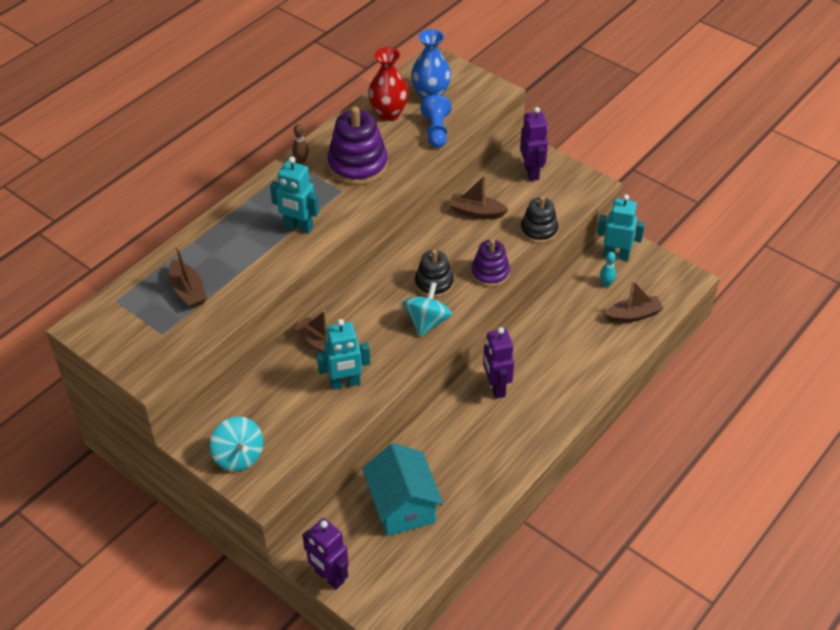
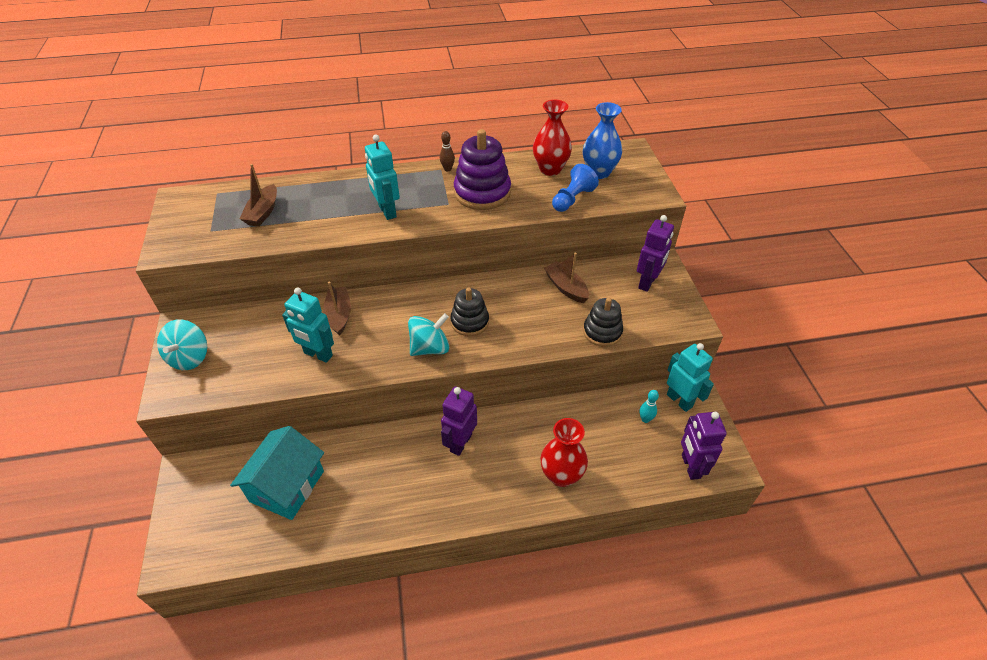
camera: 40 degrees right, 0 degrees up
(329, 577) = (177, 501): purple robot -> purple robot (690, 466)
(490, 273) = (522, 341): purple stacking toy -> none
(589, 360) = (561, 475): none -> red vase
(633, 315) = (642, 463): brown boat -> none

